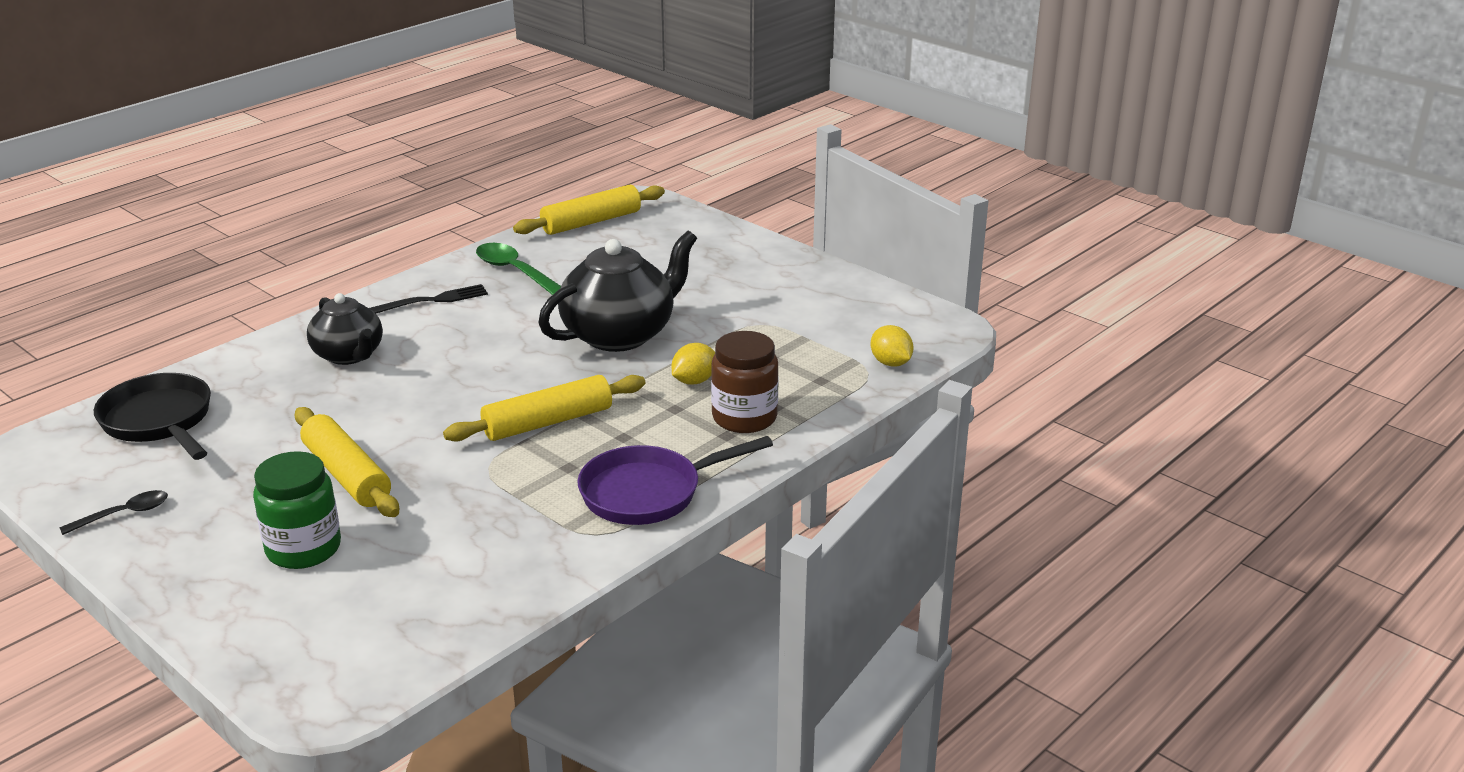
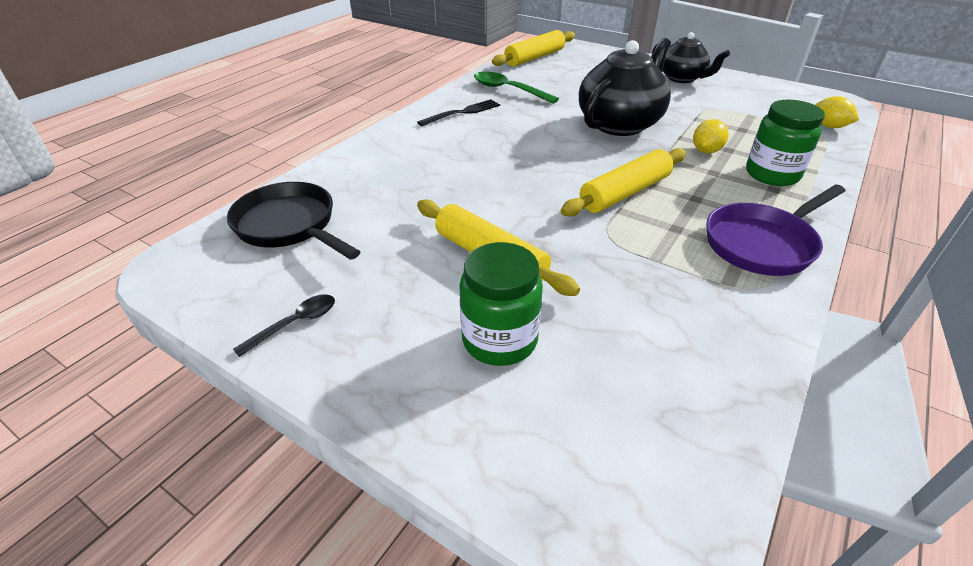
camera: 10 degrees left, 10 degrees up
(349, 355) = (424, 156): black teapot -> black teapot (682, 78)
(744, 418) = (772, 174): brown jar -> green jar

